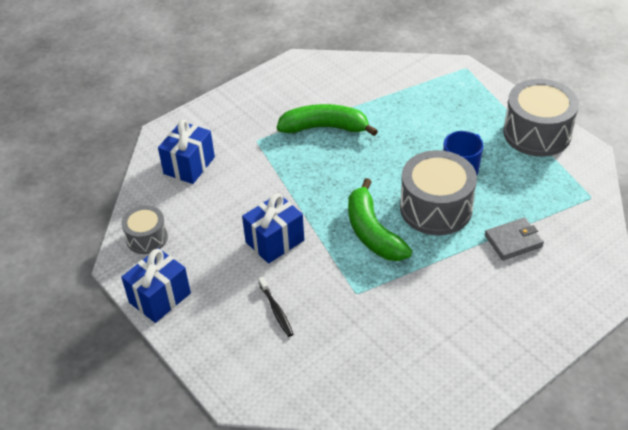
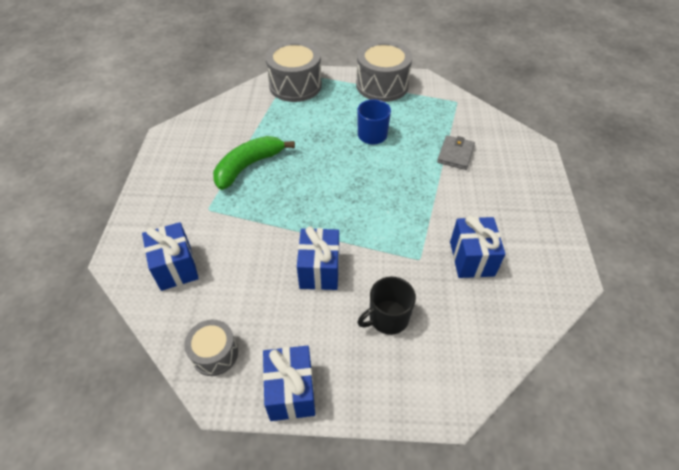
camera: 50 degrees left, 5 degrees up
(276, 310) = (387, 318): black toothbrush -> black mug
(372, 232) = (374, 211): green banana -> none
(398, 327) = (472, 258): none -> blue gift
(436, 208) = (389, 167): grey drum -> grey drum (295, 85)

